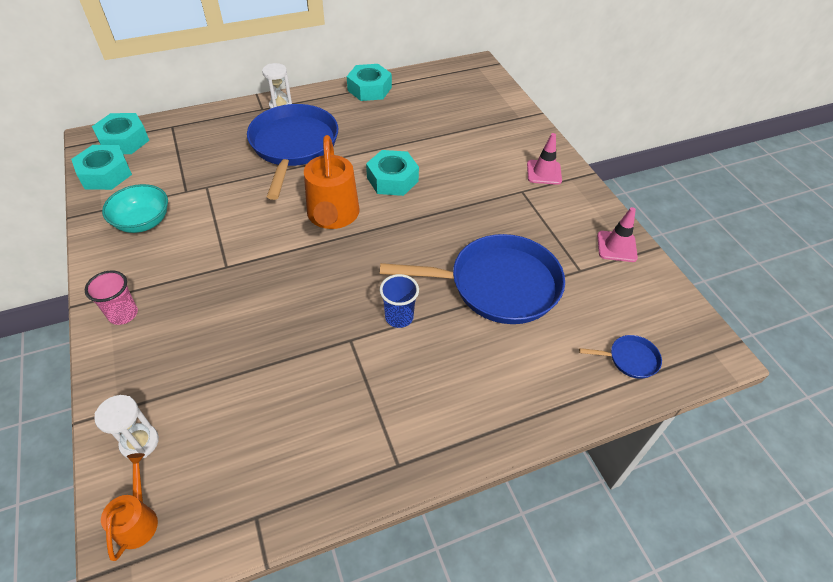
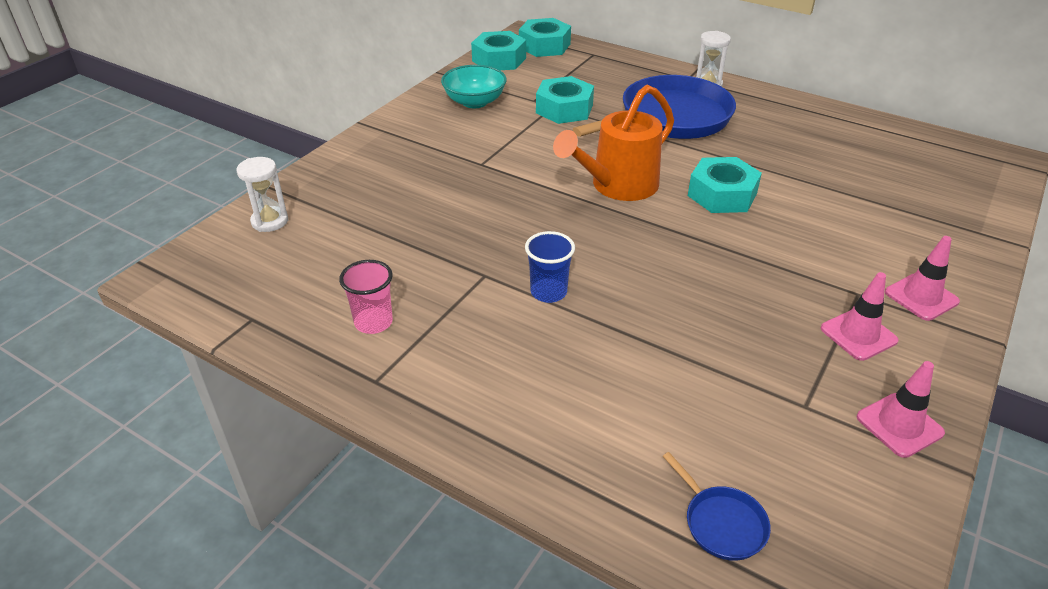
camera: 55 degrees right, 10 degrees down
(123, 314) = (376, 146): pink cup -> pink cup (373, 322)
(138, 519) = (205, 259): orange watering can -> none
(369, 89) = (824, 115): turquoise nut -> turquoise nut (564, 109)
(497, 285) = (683, 343): blue pan -> none
(549, 214) = (858, 335): none -> pink traffic cone

